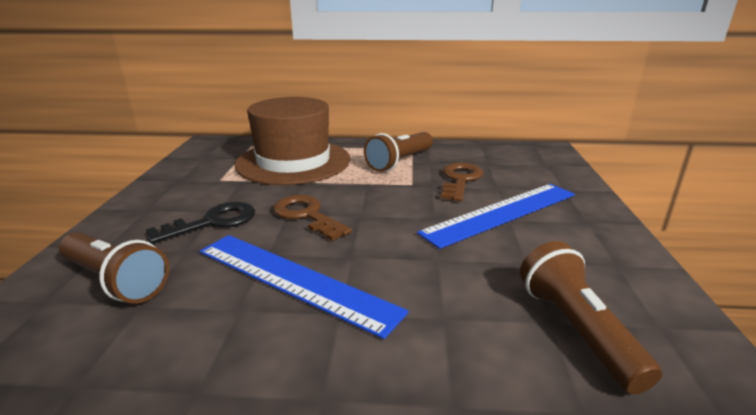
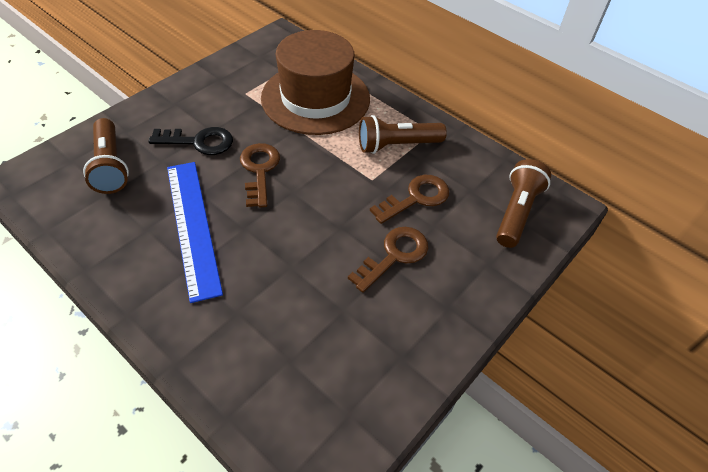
camera: 35 degrees right, 25 degrees up
(501, 213) = (394, 255): blue ruler -> brown key
(576, 330) = (295, 377): brown flashlight -> brown flashlight (516, 212)

